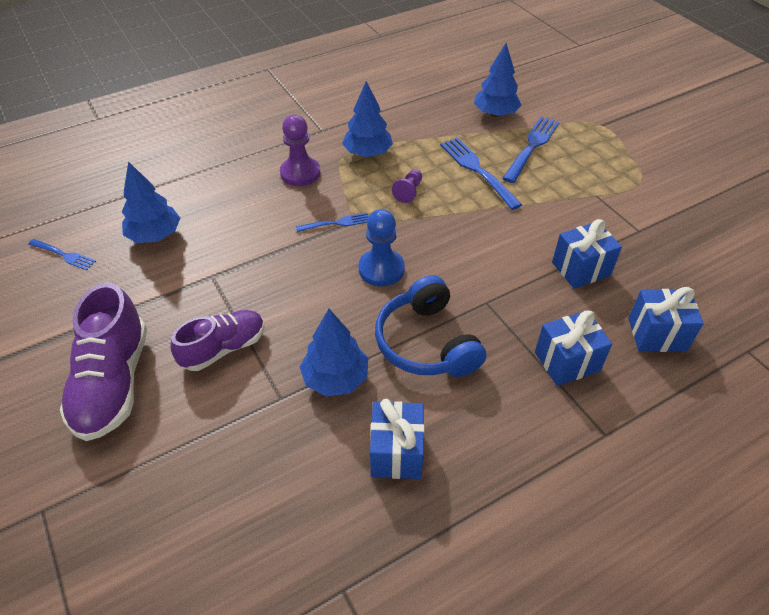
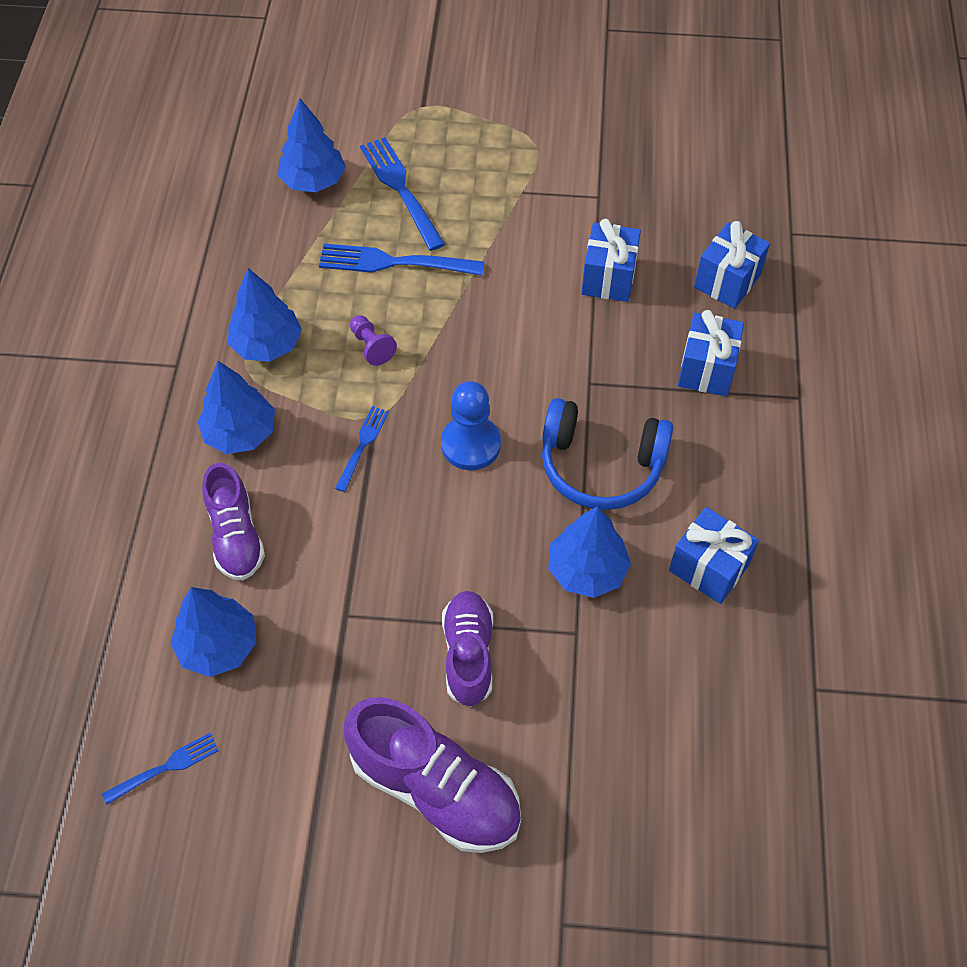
camera: 55 degrees left, 10 degrees up
(231, 205) = (236, 536): none -> purple shoe
(300, 173) = (240, 433): purple pawn -> blue tree

